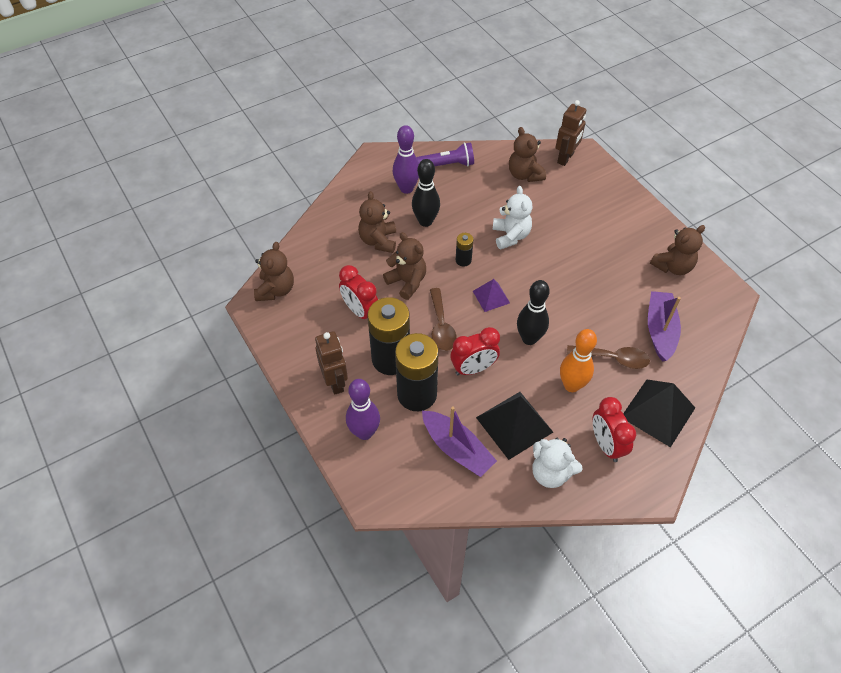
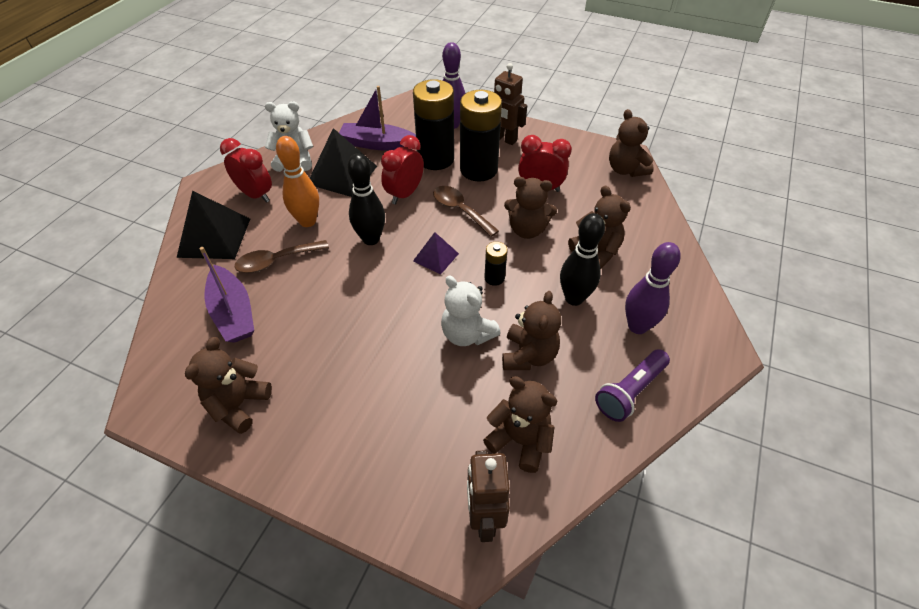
camera: 145 degrees right, 5 degrees down
(484, 207) = (528, 355): none -> brown teddy bear

